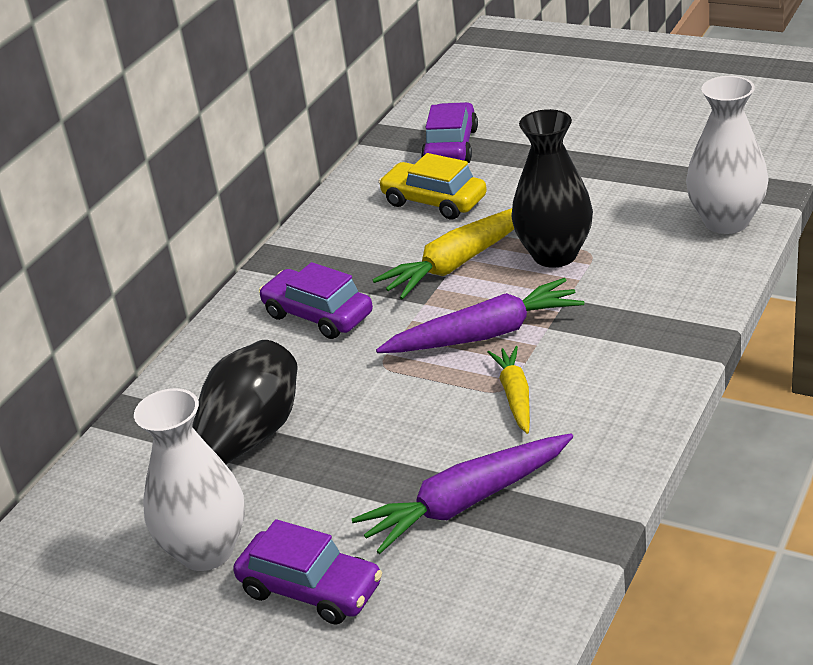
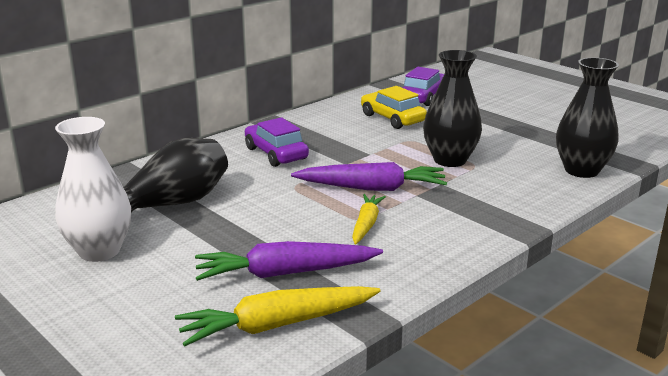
camera: 15 degrees right, 10 degrees down
(311, 589) = (142, 291): purple car -> none
(459, 262) = (384, 150): yellow carrot -> yellow carrot (277, 325)
(726, 221) = (581, 170): white vase -> black vase

